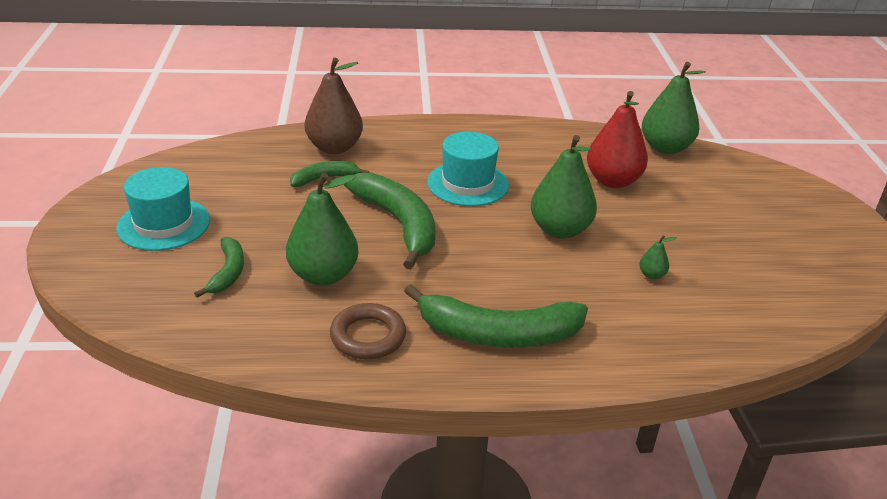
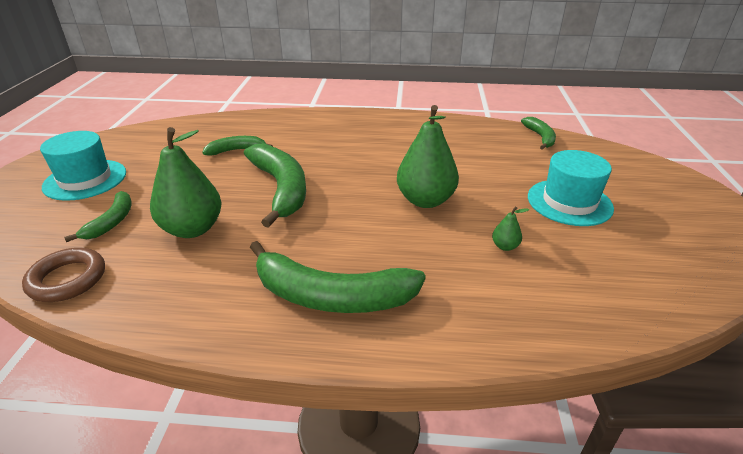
camera: 10 degrees right, 0 degrees up
(334, 147) = (257, 128): brown pear -> none
(368, 336) = (203, 289): brown ring -> brown ring (67, 279)
(467, 184) = (355, 159): turquoise hat -> turquoise hat (569, 202)
(613, 181) = (486, 161): red pear -> none
(665, 148) = (540, 137): green pear -> green banana

